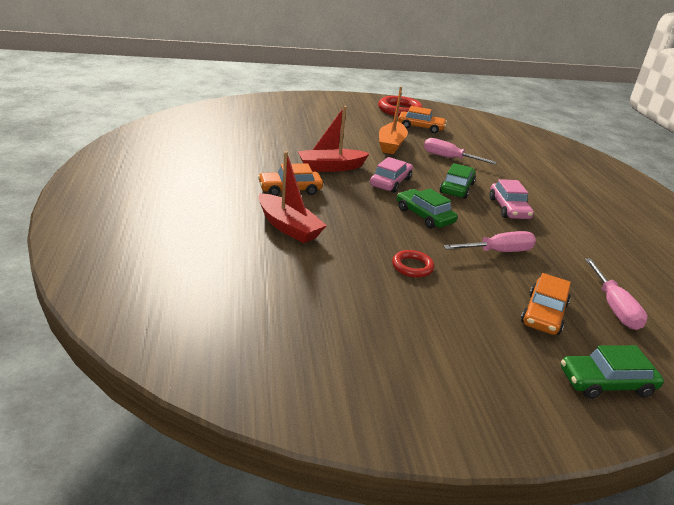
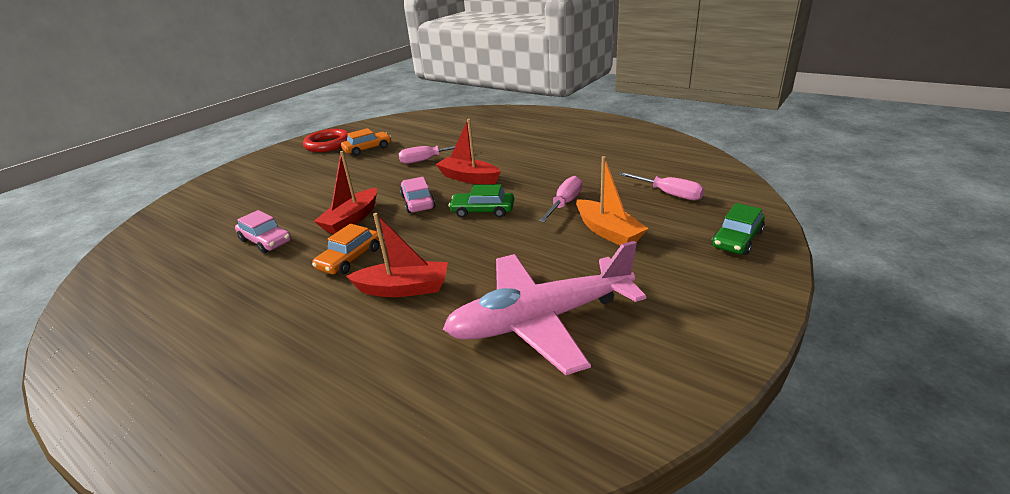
camera: 40 degrees left, 0 degrees up
(332, 305) = (540, 320): none -> pink plane
(391, 144) = (368, 174): orange boat -> orange boat (608, 231)
(412, 267) = (537, 251): red ring -> none
(456, 188) = (468, 178): green car -> red boat
(508, 208) = (521, 171): pink car -> pink car (266, 241)
(543, 314) = (650, 224): orange car -> none

